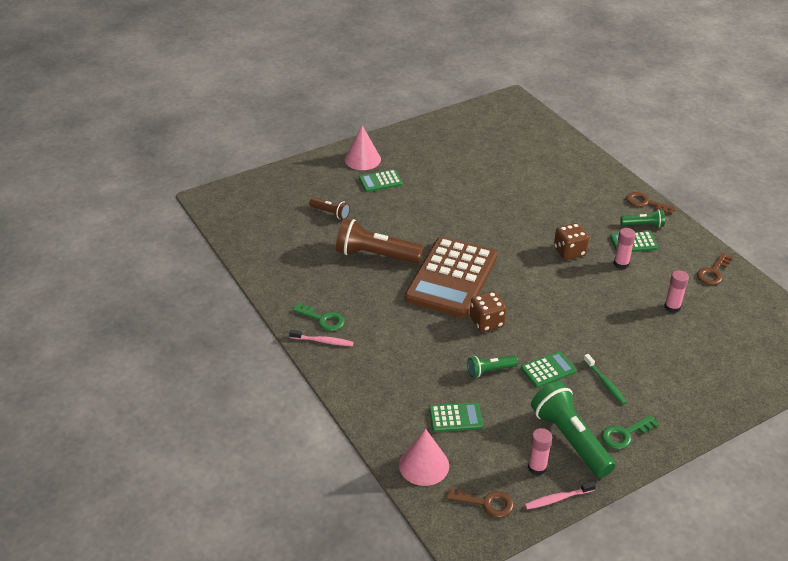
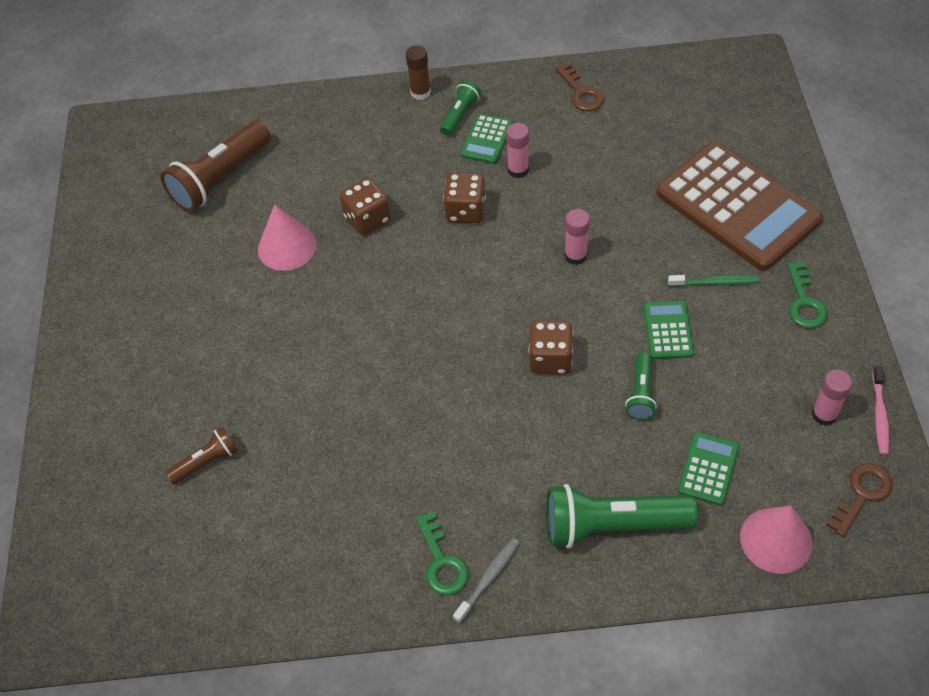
camera: 60 degrees left, 15 degrees up
(323, 319) = (441, 562): green key -> green key turned 105 degrees clockwise
(323, 341) = (488, 579): pink toothbrush -> grey toothbrush
(362, 159) = (105, 368): pink cone -> pink cone (287, 247)
(375, 255) = (340, 438): brown flashlight -> brown flashlight (220, 178)
(380, 181) = (176, 365): green calculator -> none
(451, 278) = (442, 363): brown calculator -> brown calculator (737, 206)
(530, 214) = (367, 219): none -> brown dice
(570, 439) = (791, 360): green flashlight -> green flashlight (611, 525)
(645, 203) = (420, 93): brown key -> brown glue stick
(672, 307) = (619, 158): pink glue stick -> pink glue stick (575, 256)

